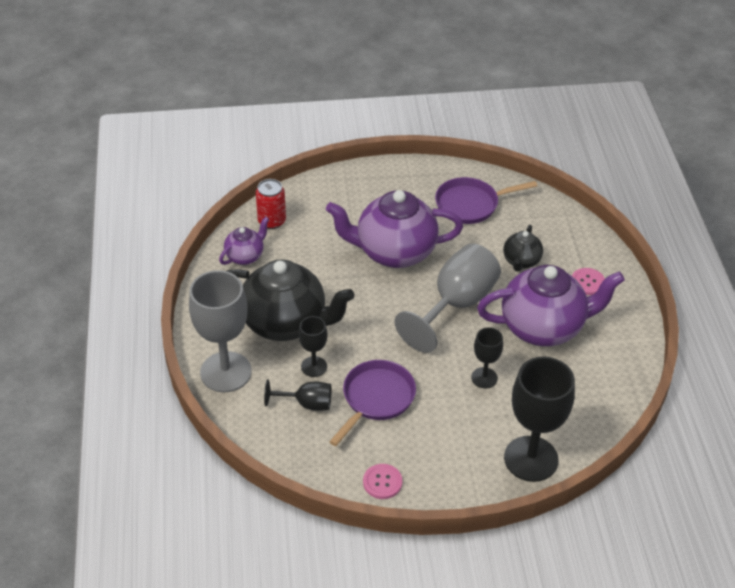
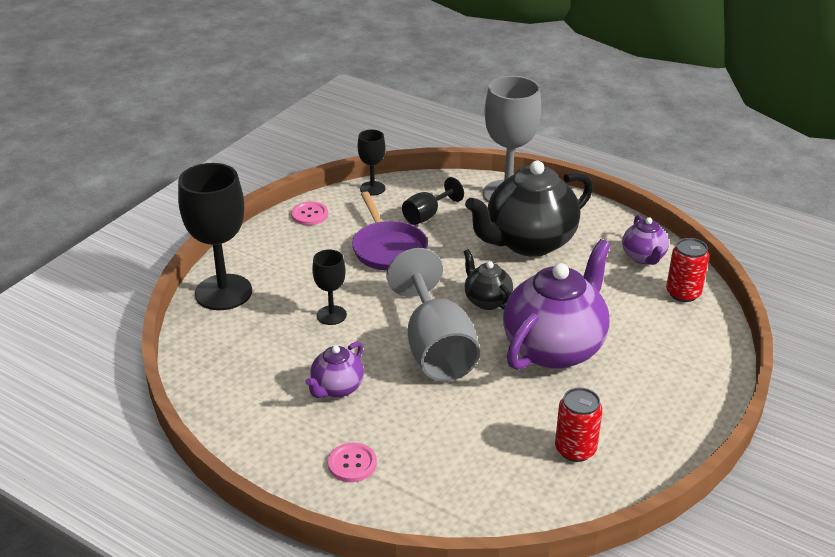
camera: 130 degrees right, 10 degrees down
(314, 366) = (461, 235): black goblet -> black goblet (372, 188)
(471, 204) = (575, 449): purple pan -> red can
(521, 261) = (441, 431): black teapot -> black teapot (487, 300)
(544, 327) = (337, 388): purple teapot -> purple teapot, size x0.49

